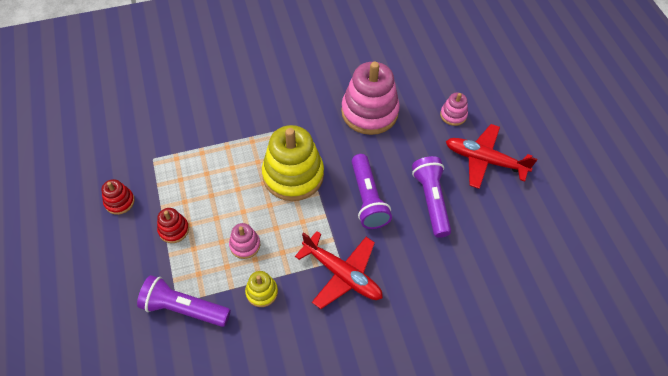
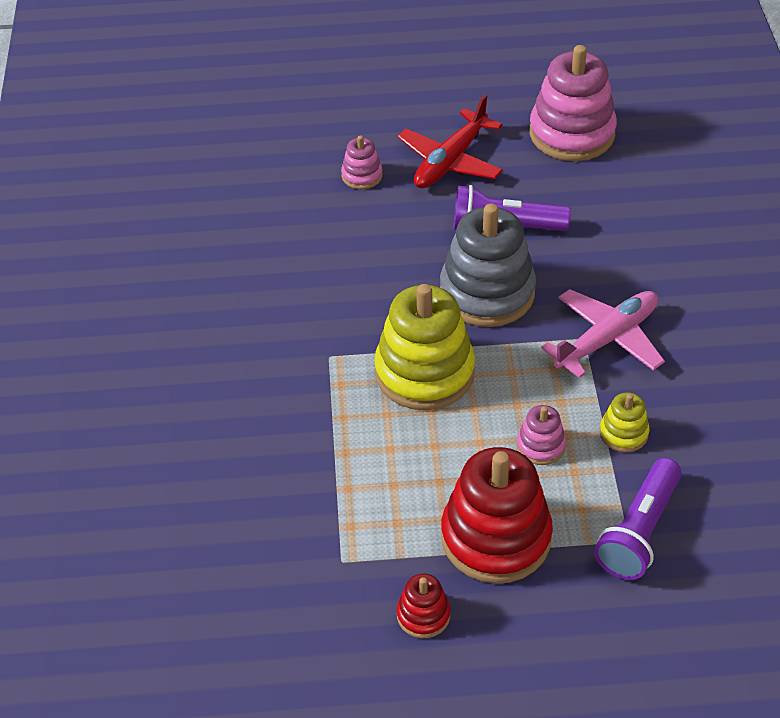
camera: 75 degrees left, 10 degrees down
(174, 230) = (496, 537): red stacking toy -> red stacking toy, size x2.13
(342, 274) = (607, 339): red plane -> pink plane
(367, 198) = (487, 293): purple flashlight -> grey stacking toy
(369, 112) = (327, 265): pink stacking toy -> pink stacking toy (571, 133)

